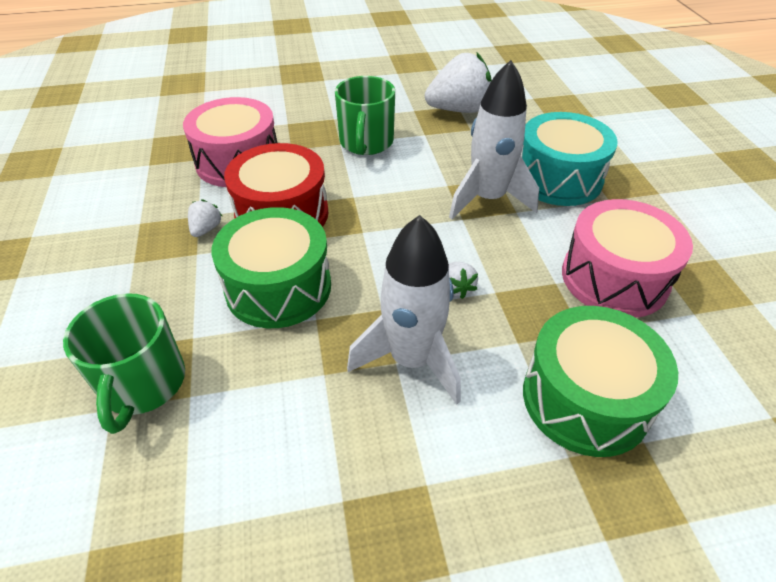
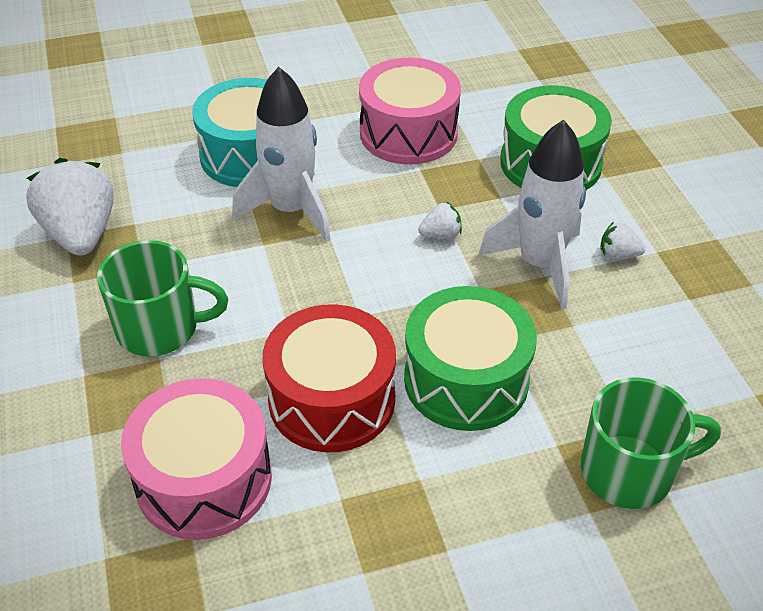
camera: 95 degrees left, 0 degrees up
(206, 229) = (370, 480): white strawberry -> white strawberry (618, 255)

